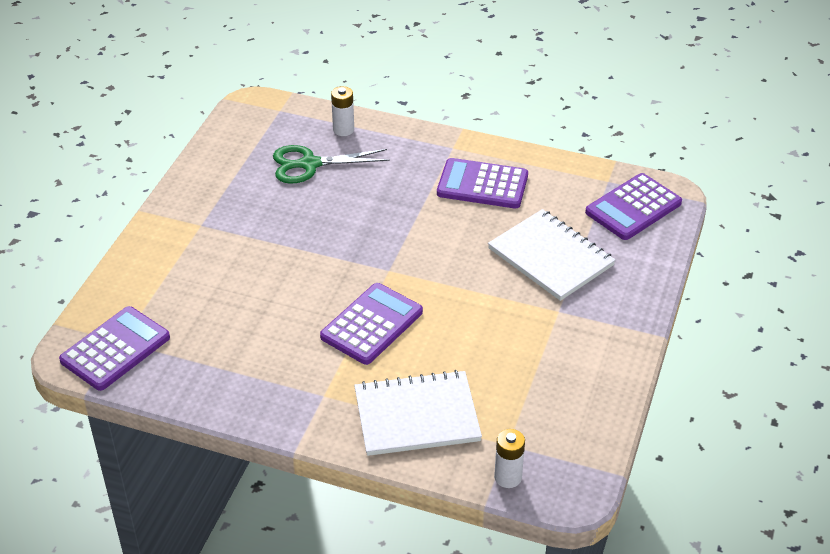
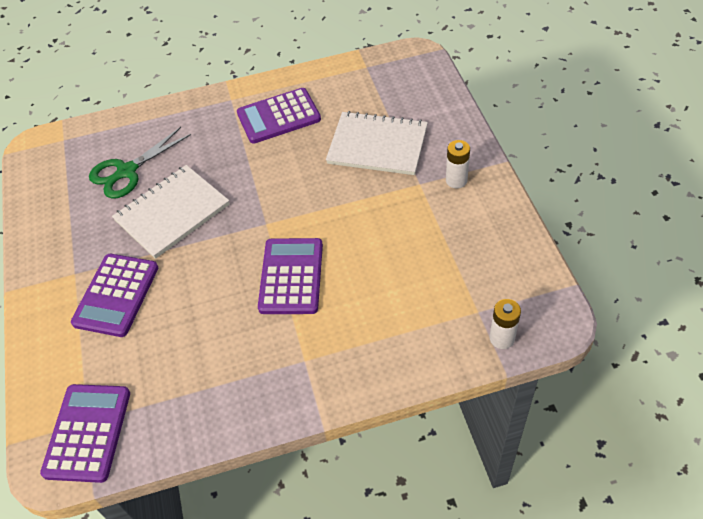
camera: 30 degrees left, 10 degrees up
(343, 130) = (131, 129): white battery -> white battery (456, 180)
(416, 415) = (391, 331): white notebook -> white notebook (172, 212)
(633, 208) = (401, 77): purple calculator -> purple calculator (116, 295)

